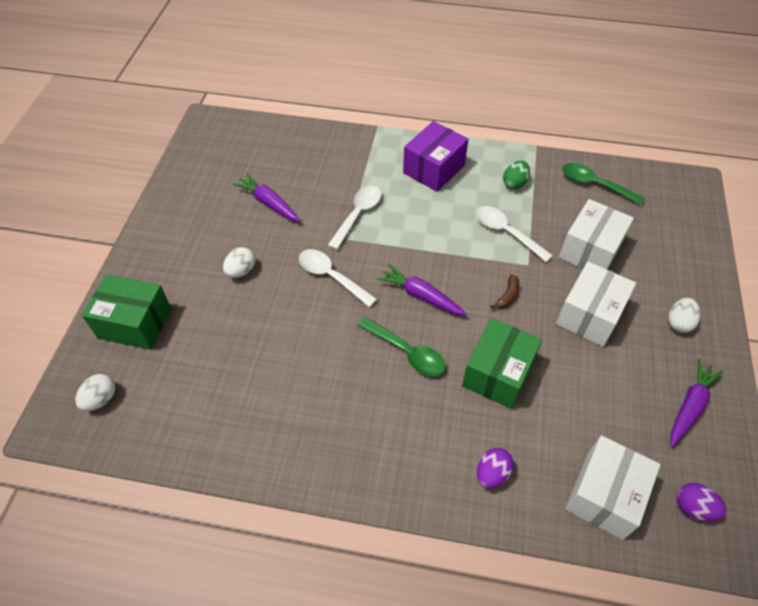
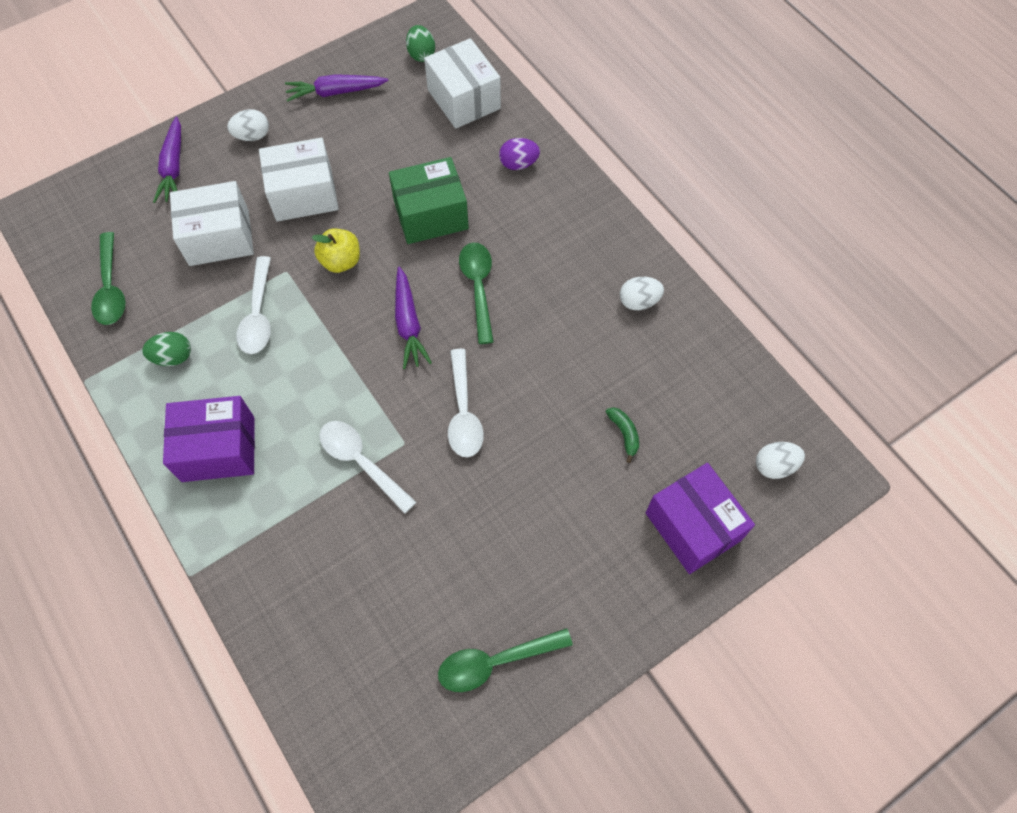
camera: 135 degrees left, 10 degrees up
(135, 323) = (693, 526): green box -> purple box
(199, 194) = (495, 662): none -> green spoon
(221, 340) = (624, 434): none -> green banana
(241, 271) = (541, 498): white egg -> white egg (639, 302)
(268, 203) = (432, 568): purple carrot -> purple carrot (173, 167)
(358, 215) = (361, 462): white spoon -> white spoon turned 60 degrees clockwise
(507, 296) = (341, 261): brown banana -> yellow apple
(604, 495) = (464, 99): white box -> white box turned 75 degrees clockwise
(693, 508) = (421, 54): purple egg -> green egg

